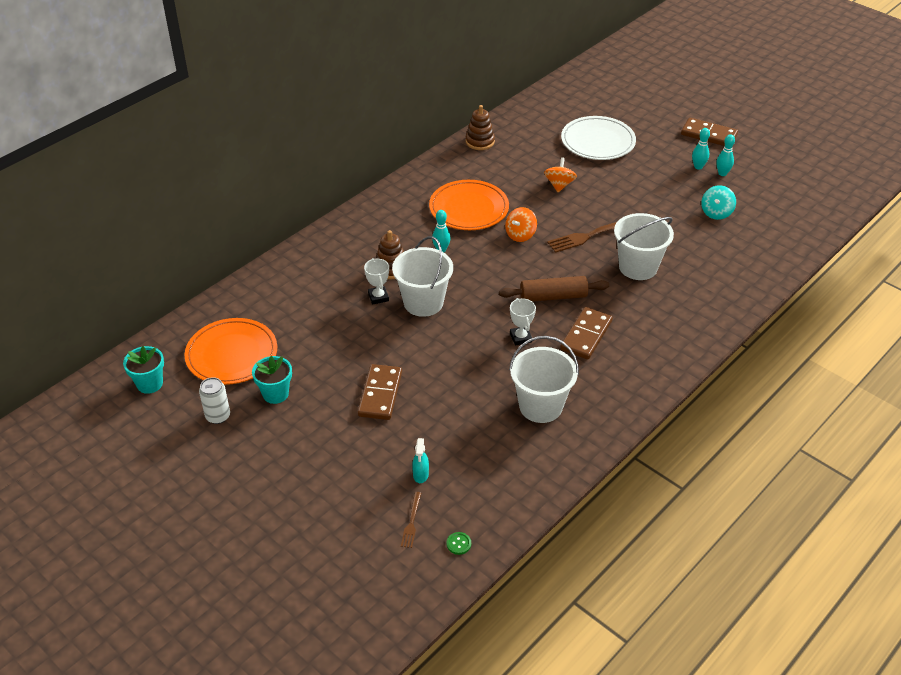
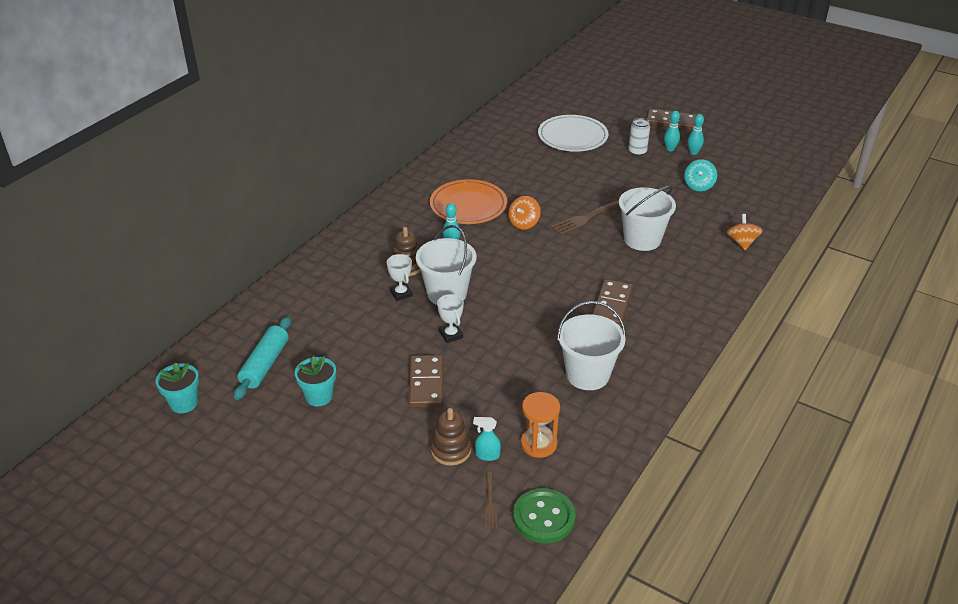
camera: 10 degrees left, 5 degrees down
(218, 416) = (263, 426): white can -> white can (637, 152)
(232, 354) = (265, 364): orange plate -> turquoise rolling pin
(420, 475) = (487, 455): turquoise spray bottle -> turquoise spray bottle turned 105 degrees clockwise
(458, 544) = (544, 517): green button -> green button, size x2.41
(473, 470) = (538, 444): none -> orange hourglass
(480, 142) = (463, 147): brown stacking toy -> brown stacking toy (451, 450)
(520, 338) = (550, 314): white trophy -> white trophy (451, 335)
(553, 296) = (570, 274): brown rolling pin -> none
(559, 185) = (548, 176): orange spinning top -> orange spinning top (742, 242)

